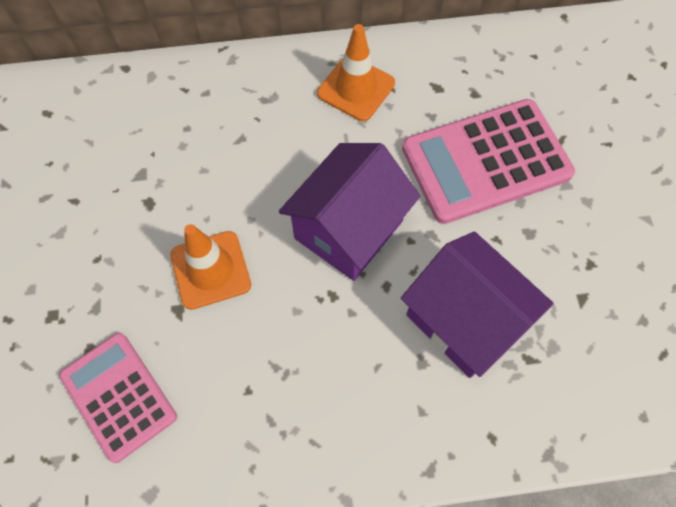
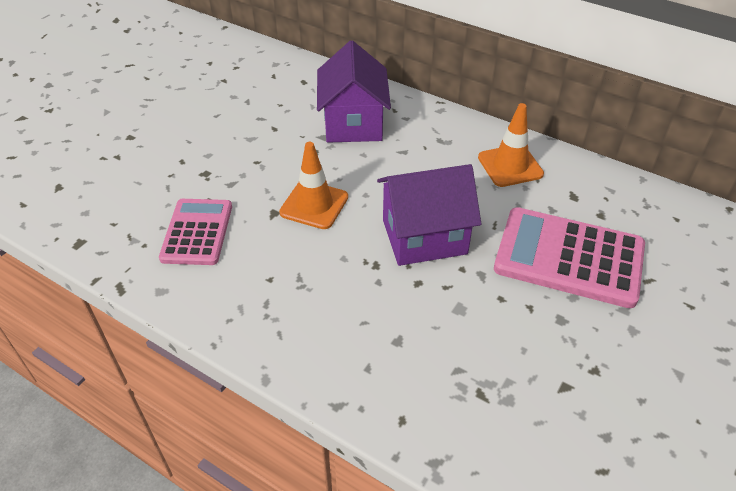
camera: 40 degrees right, 20 degrees down
(464, 320) = (454, 337): purple house -> purple house (353, 123)

